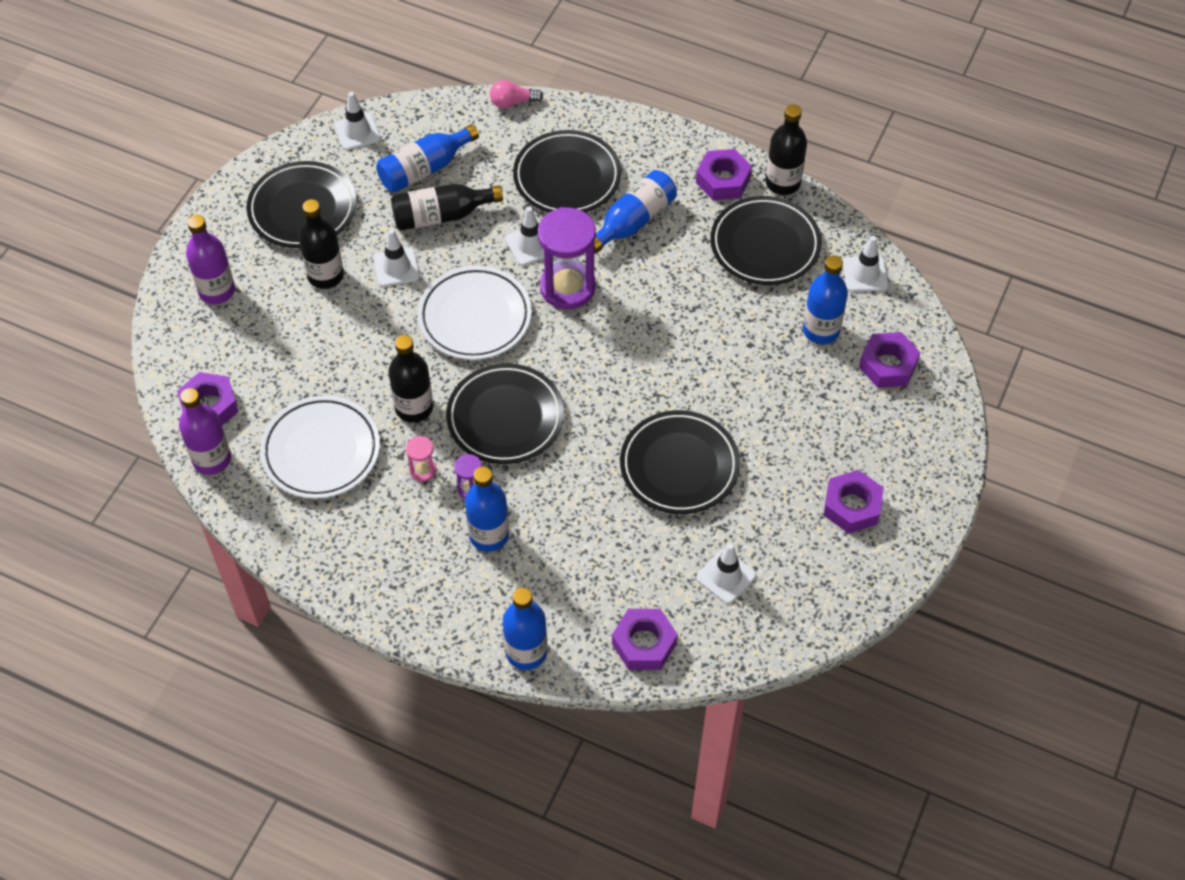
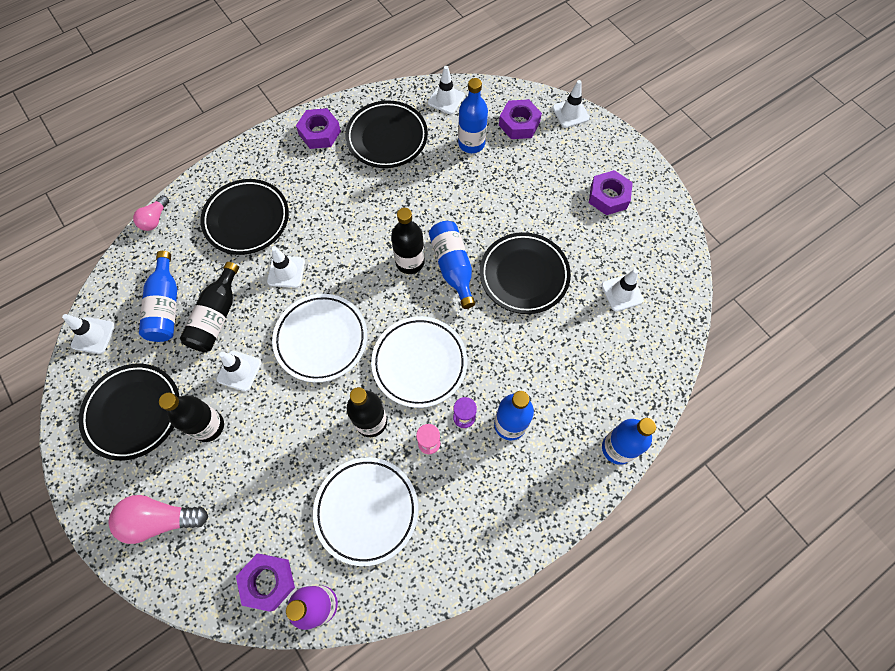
camera: 60 degrees left, 10 degrees up
(217, 291) = (160, 520): purple bottle -> pink light bulb
(505, 418) = (419, 363): black plate -> white plate
(567, 287) = (338, 267): purple hourglass -> none
(633, 221) = (313, 199): blue bottle -> blue bottle (453, 267)
(644, 643) = (647, 368): purple nut -> none
(783, 183) = (346, 103): black bottle -> black bottle (410, 262)
(948, 412) = (570, 113): none -> white traffic cone

